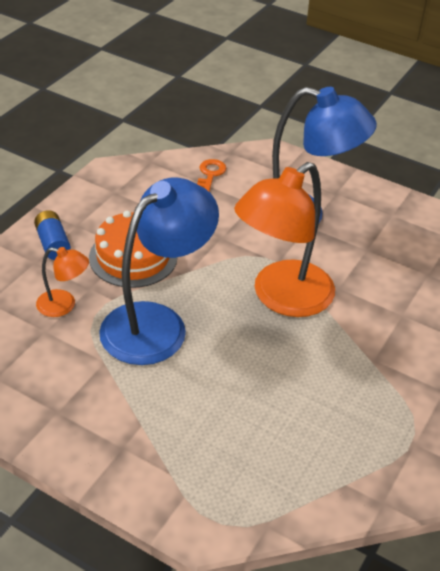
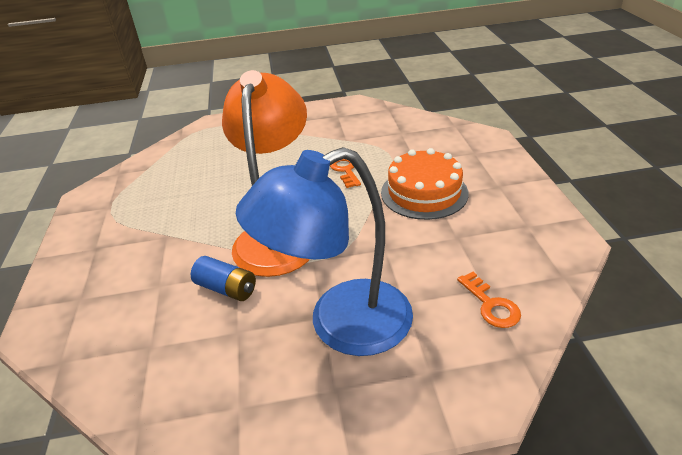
camera: 145 degrees right, 5 degrees down
(53, 244) = (487, 167): blue battery -> blue battery (226, 288)
(64, 305) = (414, 146): orange lamp -> none
(157, 323) = (345, 170): blue lamp -> orange key

